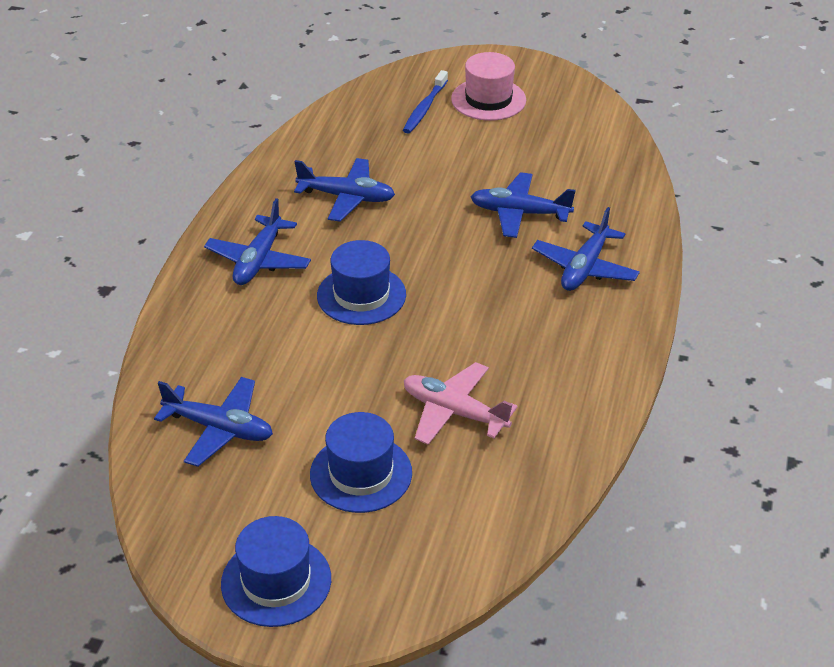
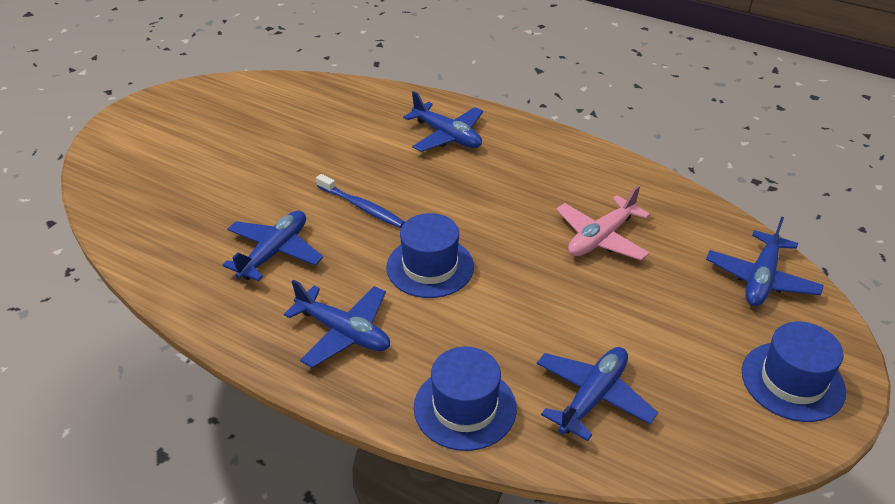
camera: 75 degrees left, 0 degrees up
(361, 473) = (666, 306): blue hat -> blue hat (465, 408)
(424, 108) = (163, 177): blue toothbrush -> blue toothbrush (362, 207)
(488, 99) = (180, 137): pink hat -> none
(519, 213) = (359, 153): blue plane -> blue plane (761, 279)

